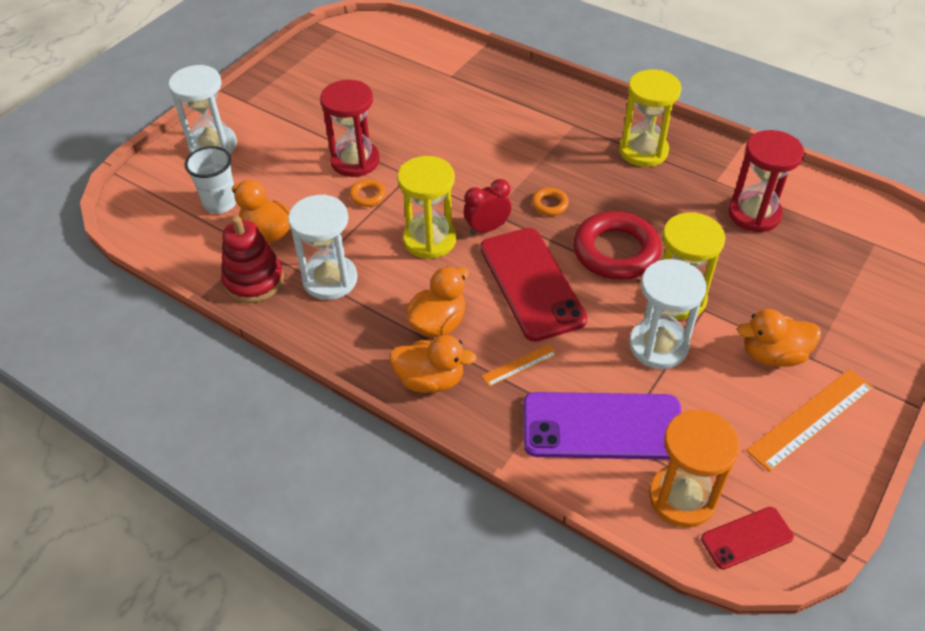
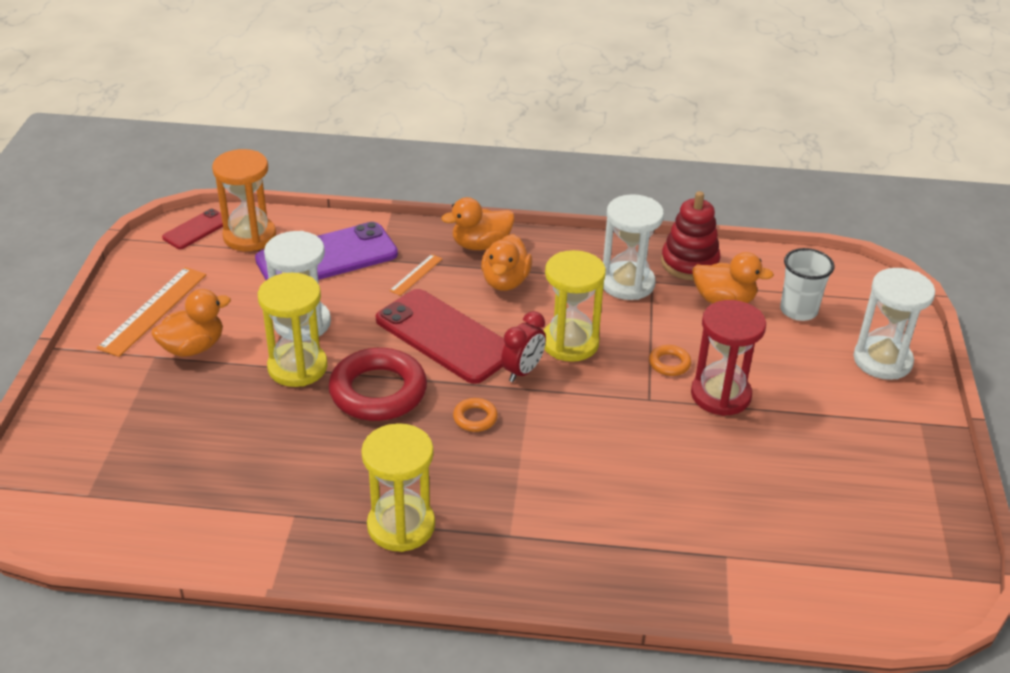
camera: 150 degrees right, 10 degrees down
(754, 214) = (237, 485): red hourglass -> none

